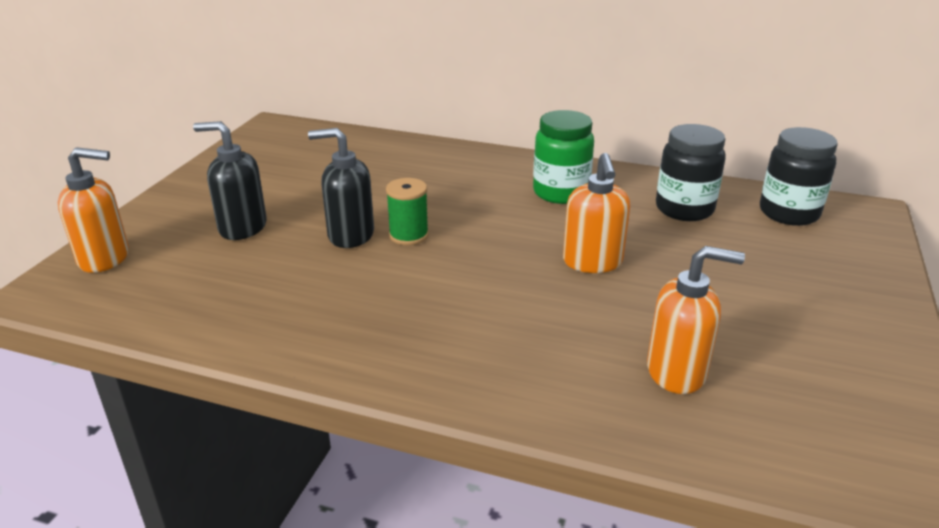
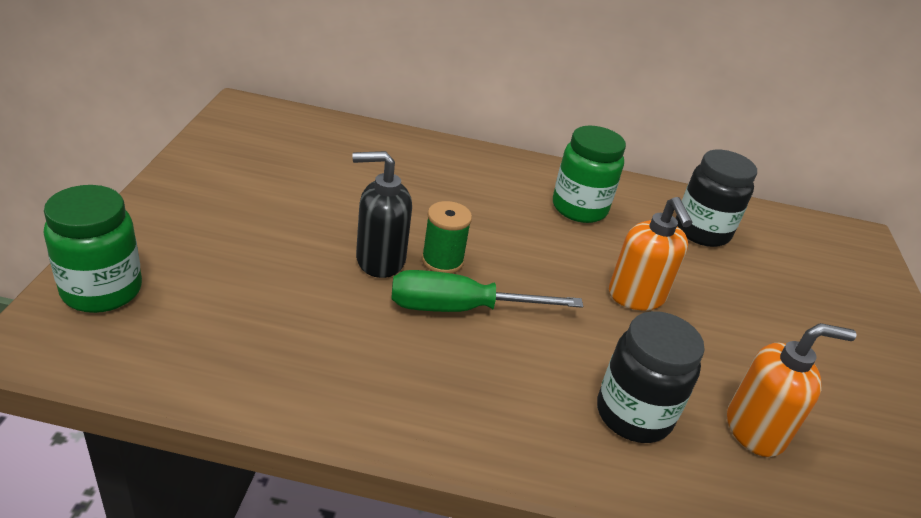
camera: 15 degrees left, 5 degrees up
(105, 258) = (102, 290): orange soap dispenser -> green jar
(242, 227) = (254, 248): black soap dispenser -> none
(411, 271) = (460, 309): none -> green screwdriver
(789, 213) = (795, 238): black jar -> black jar (633, 414)

